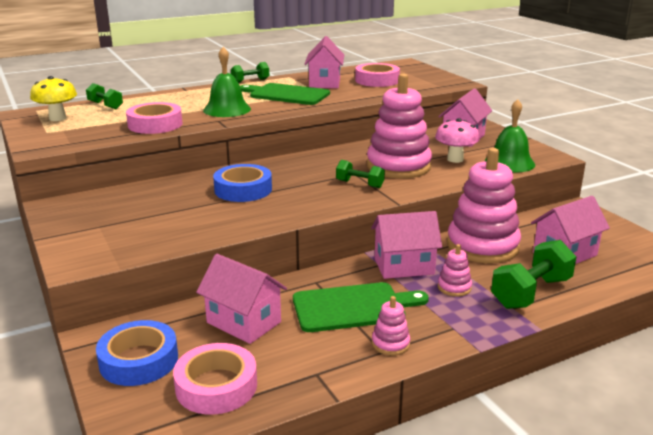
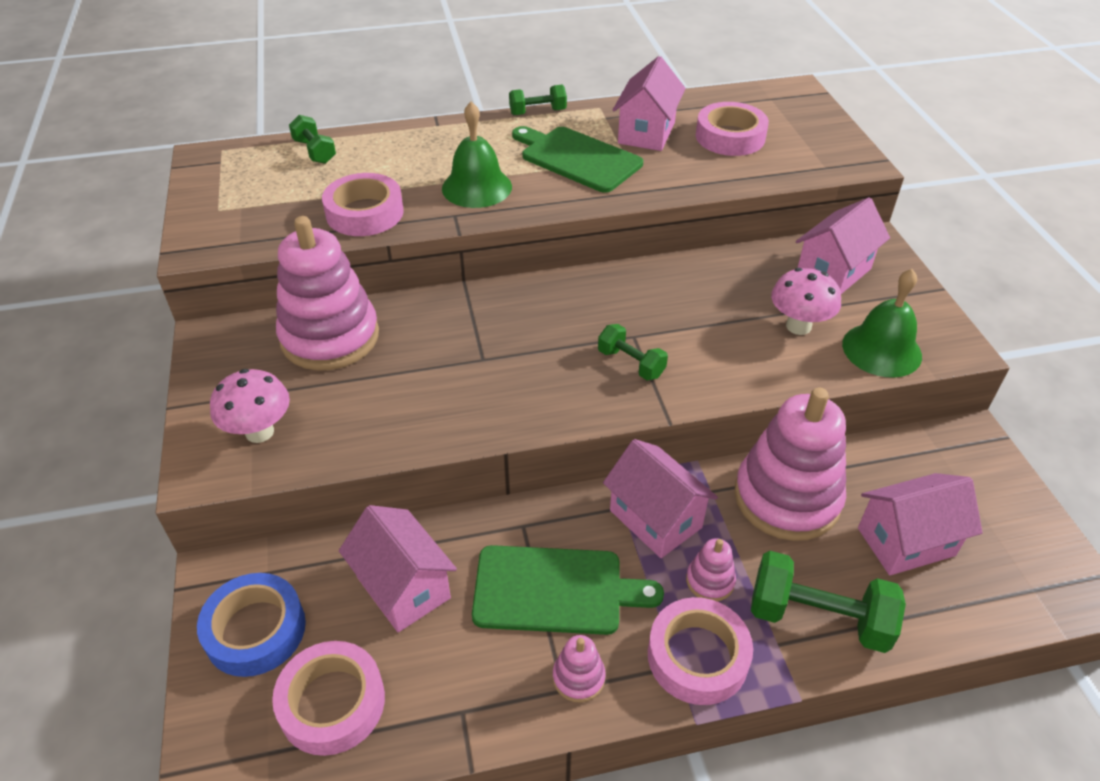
camera: 15 degrees right, 20 degrees up
(57, 118) = (242, 176): yellow mushroom -> none
(113, 241) = (259, 432): none -> pink mushroom
(243, 189) = (463, 346): blue tape -> none
(398, 166) = (704, 329): pink stacking toy -> pink stacking toy (330, 337)
(404, 266) = (655, 519): pink house -> pink house turned 45 degrees clockwise
(464, 321) = (697, 656): none -> pink tape
(531, 293) = (818, 618): green dumbbell -> green dumbbell turned 45 degrees clockwise

